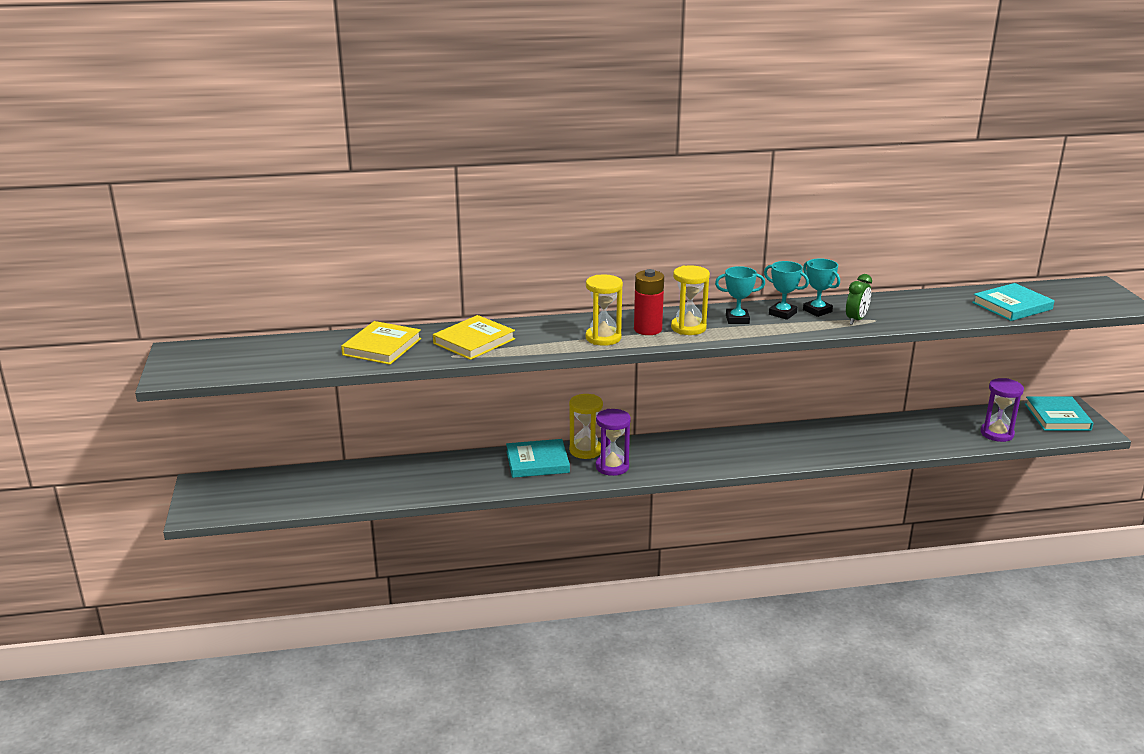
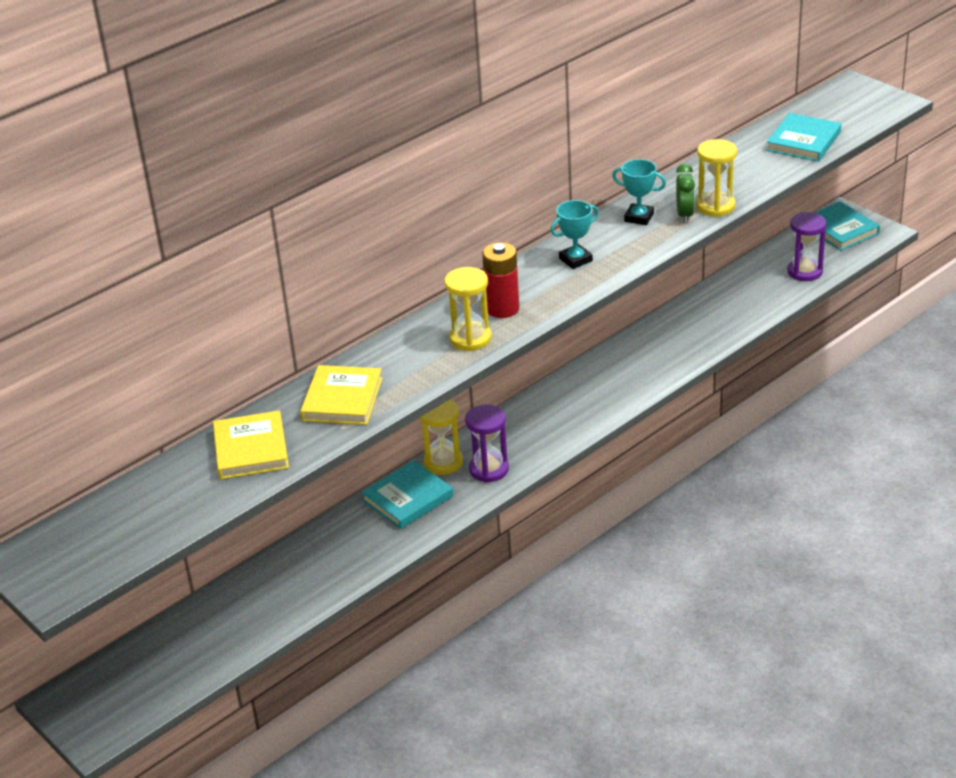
camera: 30 degrees left, 10 degrees up
(688, 328) = (540, 290): yellow hourglass -> yellow hourglass (715, 206)
(782, 313) = (610, 234): turquoise trophy -> none

